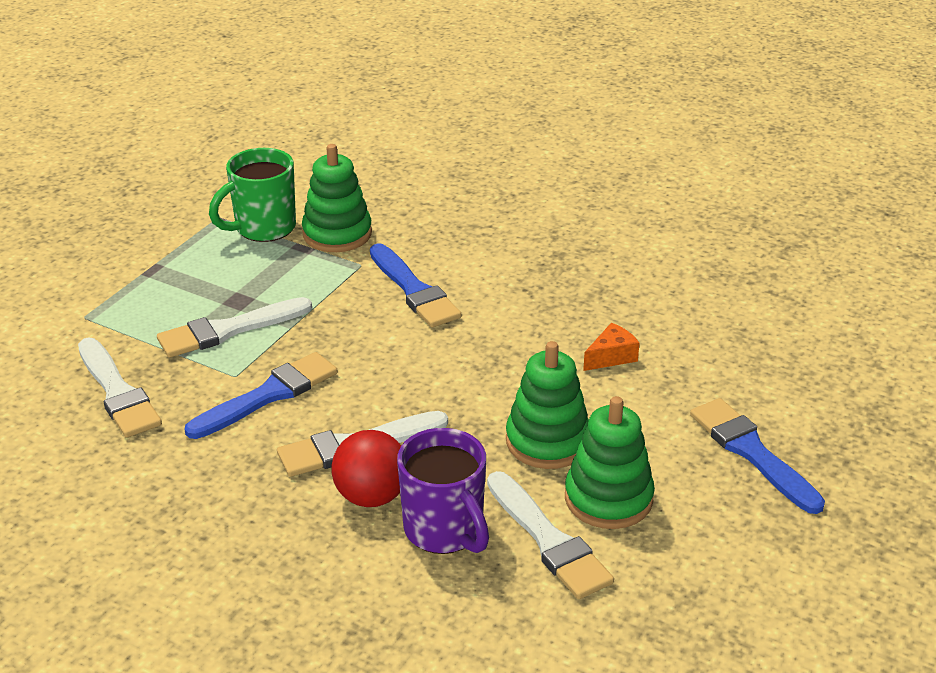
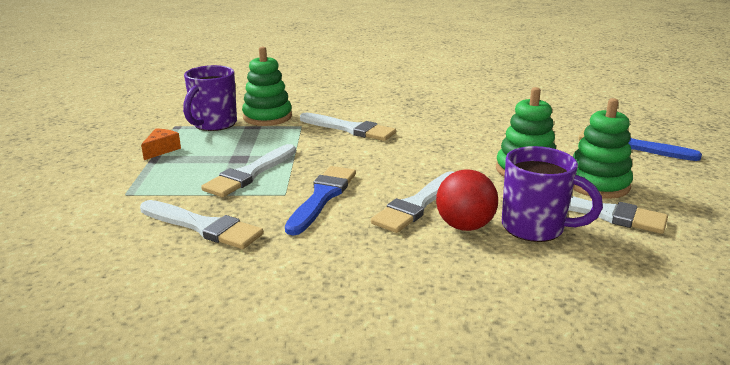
camera: 30 degrees left, 10 degrees down
(263, 228) = (213, 124): green mug -> purple mug
(414, 290) = (349, 129): blue brush -> white brush
(611, 357) = (501, 129): orange cheese -> orange cheese (161, 150)

